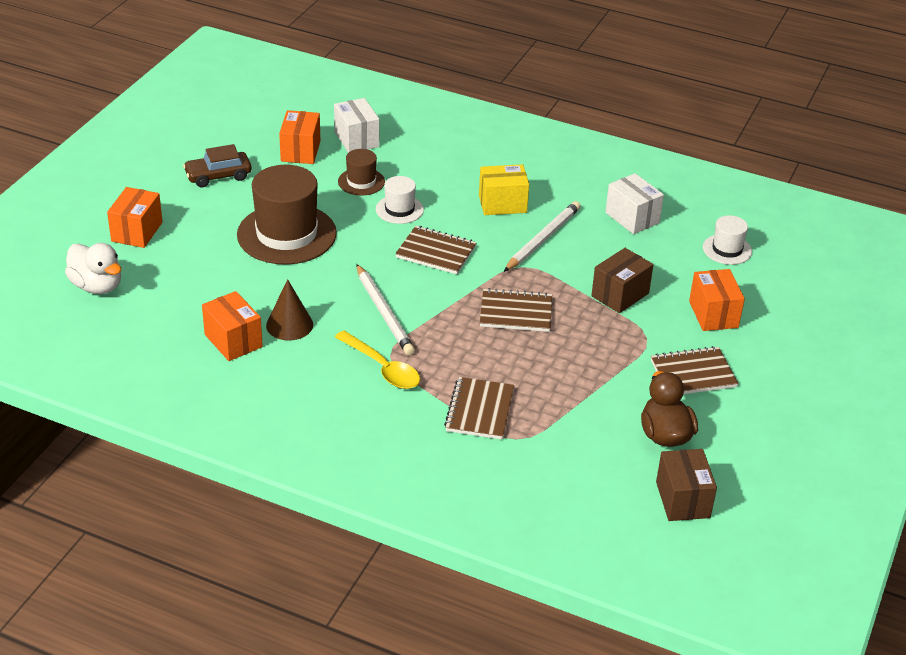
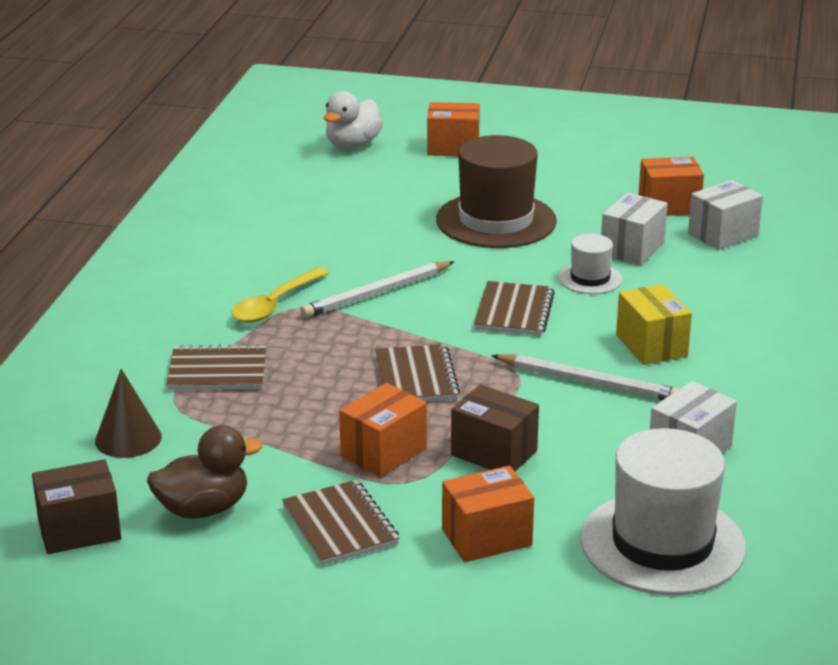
camera: 80 degrees right, 10 degrees down
(218, 176) = (582, 170): brown car -> none
(233, 341) = (292, 220): orange box -> orange box (383, 452)
(289, 325) = (331, 244): brown cone -> brown cone (128, 439)
(361, 182) = (632, 248): brown hat -> white box
(727, 249) = (662, 543): white hat -> white hat, size x2.01

